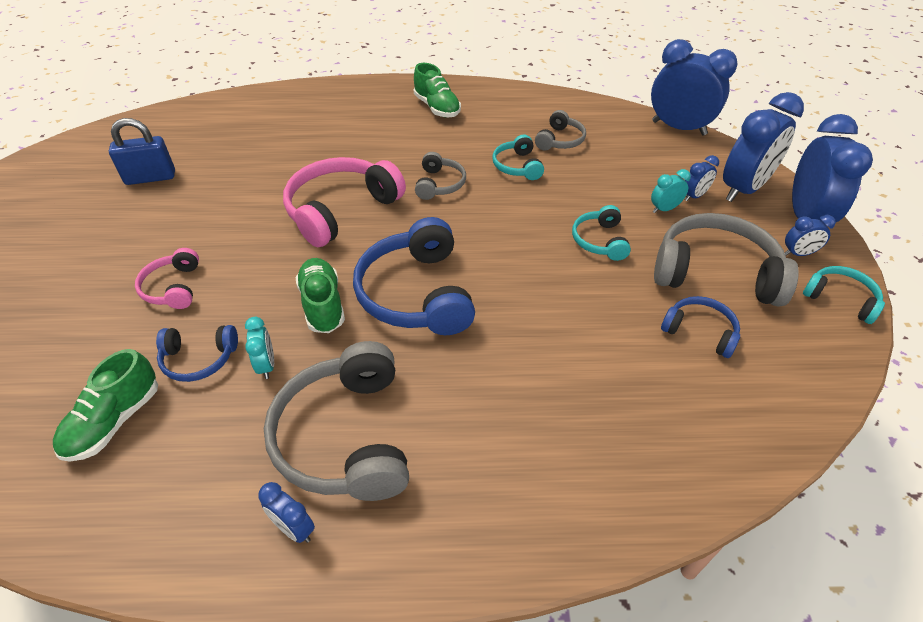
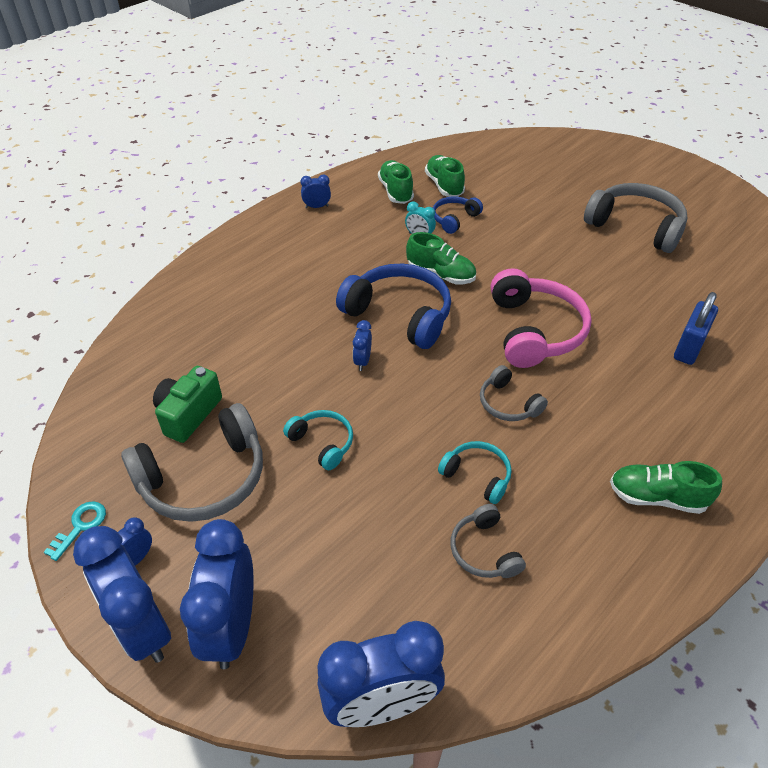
camera: 135 degrees right, 0 degrees up
(150, 178) = (685, 264): blue padlock -> blue padlock (689, 348)
(172, 464) = (395, 191): none -> green shoe
(173, 287) = (529, 231): pink headphones -> none
(346, 436) = (339, 239): grey headphones -> grey headphones (635, 226)
(664, 209) = (295, 525): turquoise clock -> none
(694, 196) = (278, 569): blue clock -> blue clock (362, 361)
(700, 331) = (188, 414): blue headphones -> green camera
(840, 299) = (80, 526): turquoise headphones -> turquoise key

